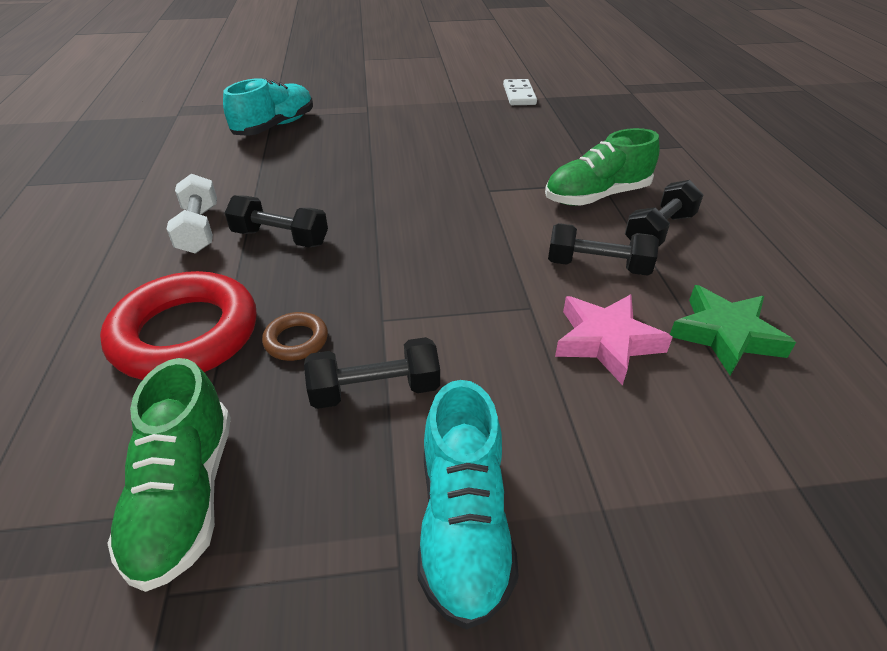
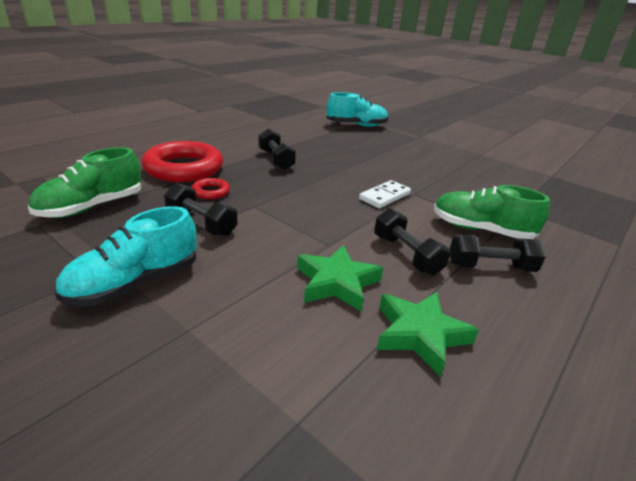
camera: 45 degrees right, 10 degrees down
(199, 229) = (253, 143): white dumbbell -> none
(296, 340) = (211, 192): brown ring -> red ring
(519, 95) = (533, 167): white domino -> white domino (385, 196)
(606, 341) = (337, 282): pink star -> green star

